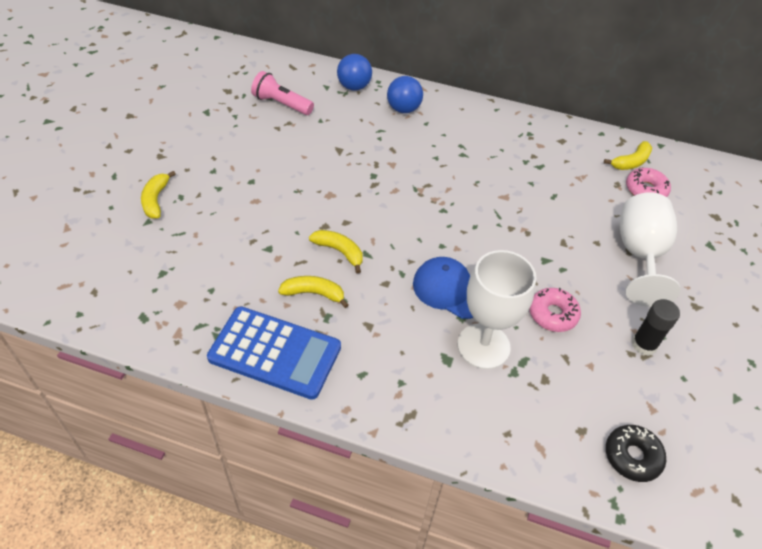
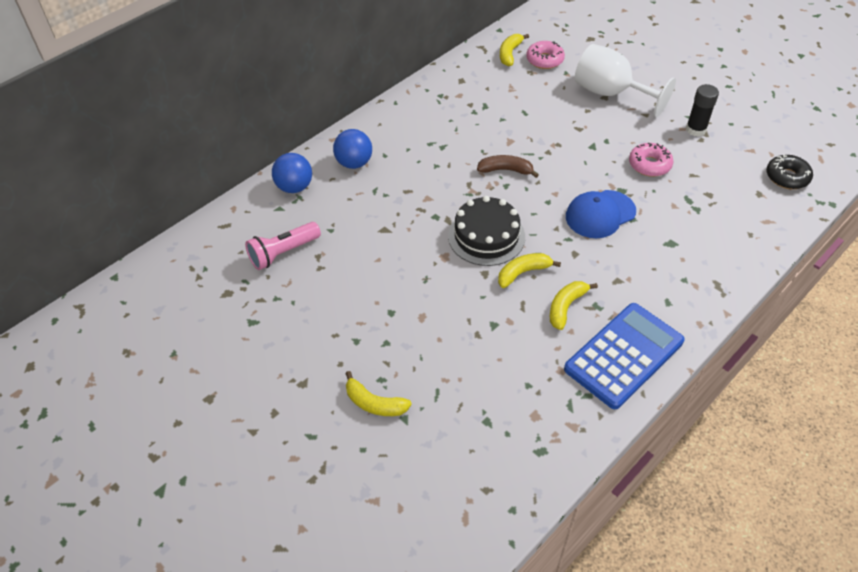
camera: 60 degrees left, 0 degrees up
(370, 214) = (486, 236): none -> black cake
(463, 204) = (506, 170): none -> brown banana
(483, 346) = (665, 216): white goblet -> none
(631, 162) = (509, 54): yellow banana -> yellow banana turned 150 degrees counterclockwise

